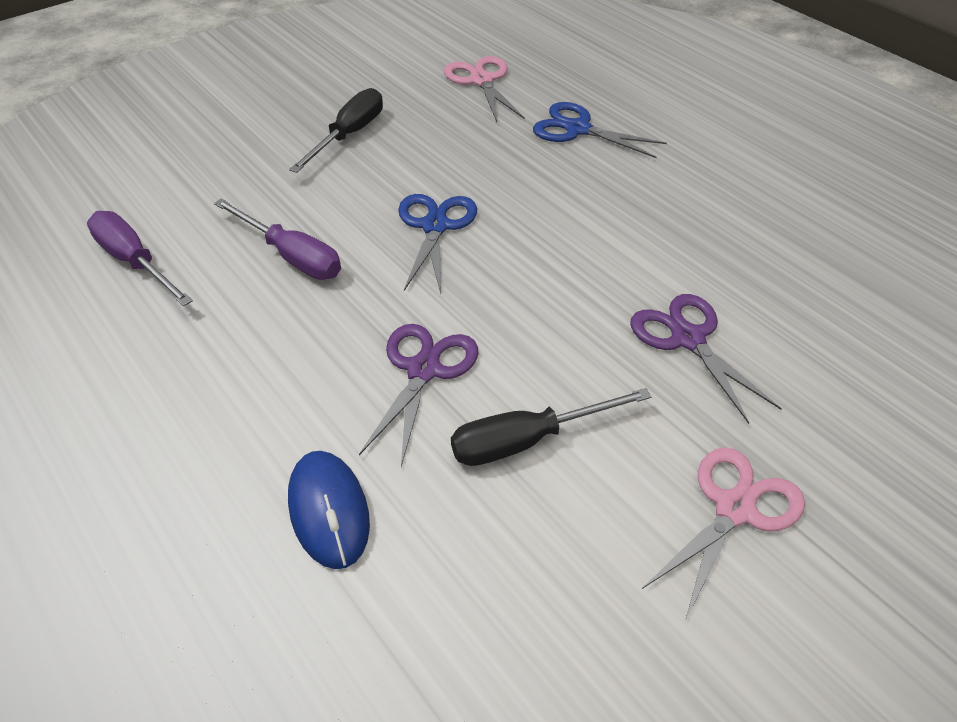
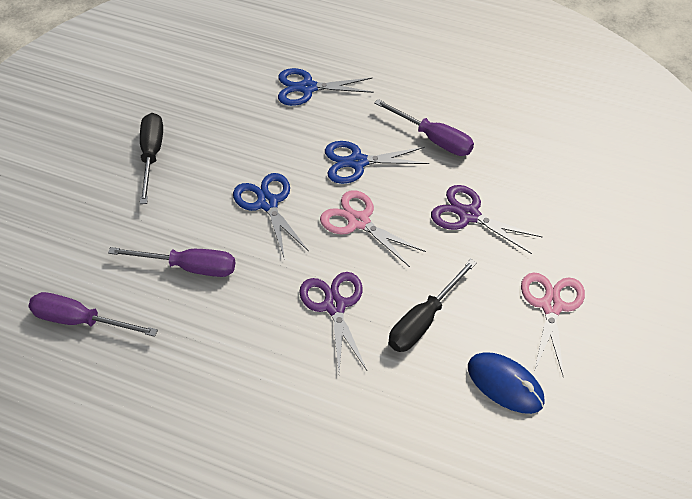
camera: 30 degrees left, 5 degrees up
(329, 511) = (345, 416): blue mouse -> blue mouse (505, 384)
(481, 81) = (213, 71): pink scissors -> pink scissors (358, 221)
(580, 224) = (357, 162): none -> blue scissors
(701, 234) = (433, 139): none -> purple screwdriver

